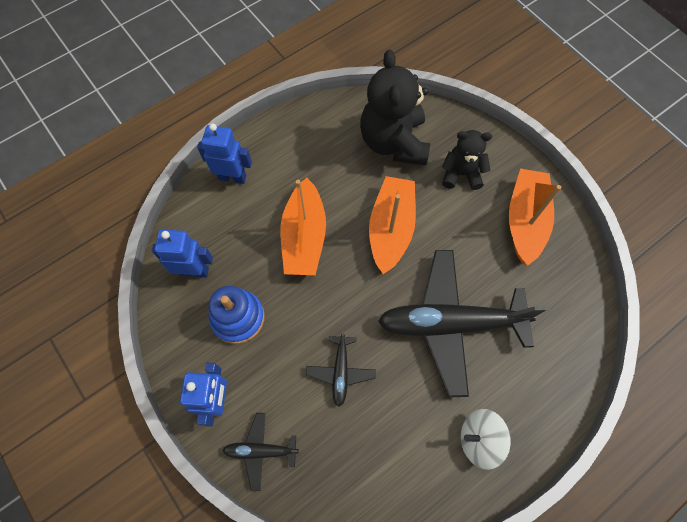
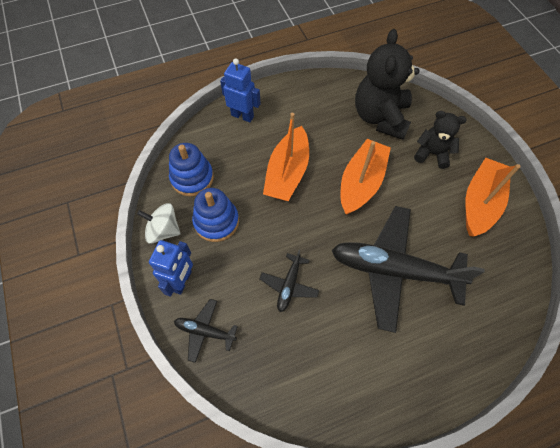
camera: 15 degrees right, 5 degrees down
(194, 271) = (192, 178): blue robot -> blue stacking toy
(479, 439) = (396, 374): white spinning top -> white spinning top (163, 230)

